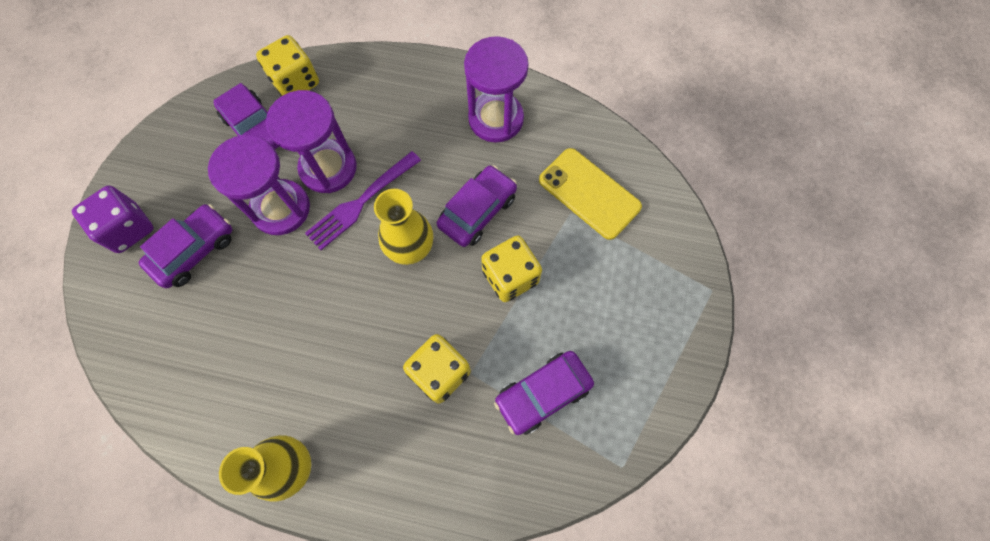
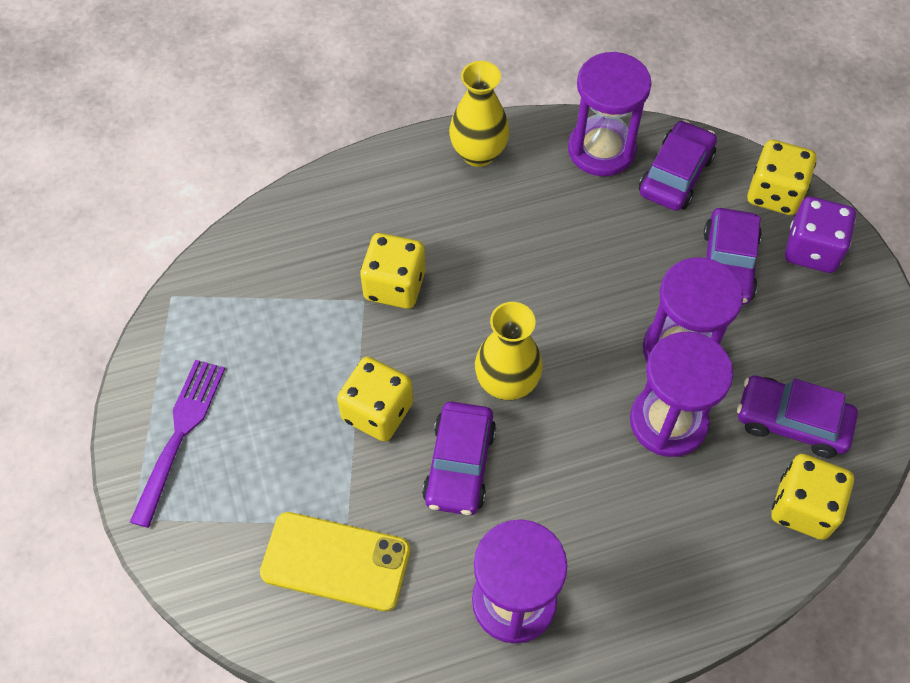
camera: 150 degrees right, 10 degrees down
(106, 287) = (774, 193): none -> yellow dice
(192, 407) = (601, 149): none -> purple hourglass
(361, 201) = (599, 404): purple fork -> purple fork (179, 436)
(543, 394) = (280, 318): purple car -> purple car (675, 175)

